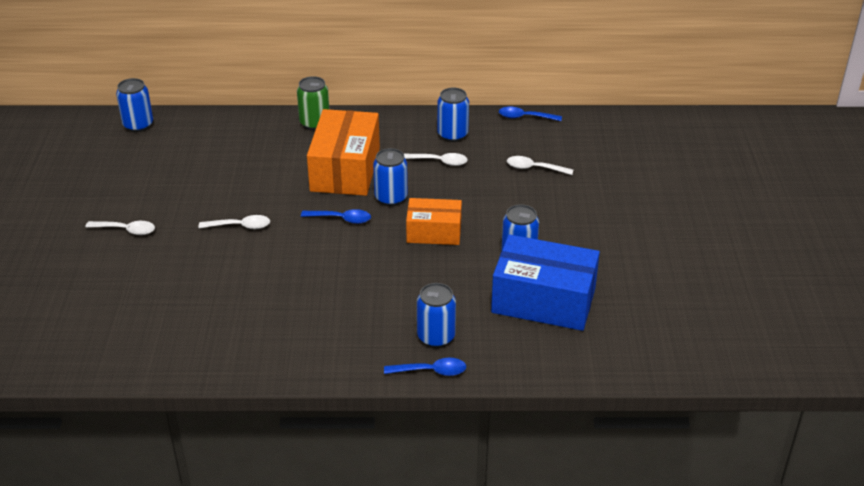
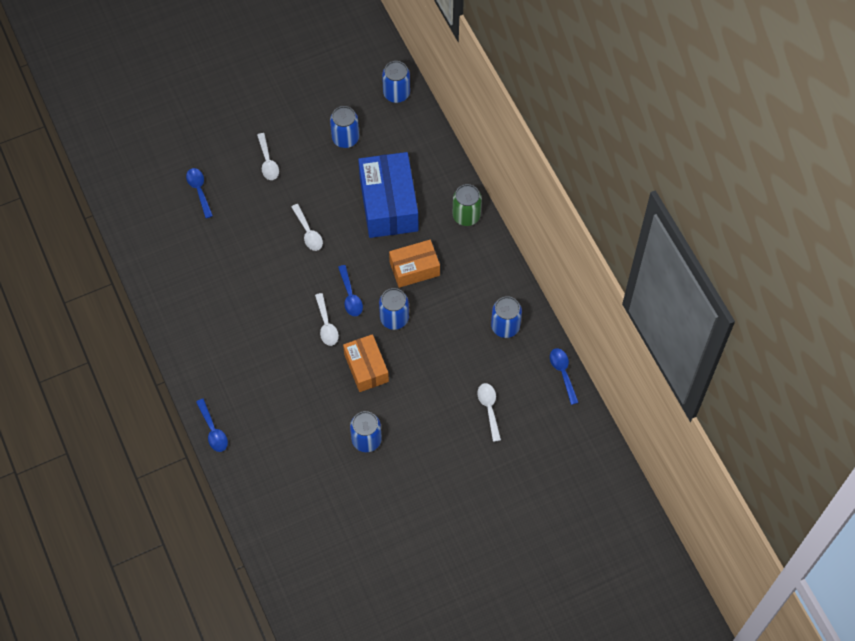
camera: 65 degrees right, 25 degrees up
(109, 292) = (199, 190): none -> blue spoon
(345, 169) = (414, 268): orange box -> orange box, size x0.61
(436, 337) = (249, 419): blue can -> blue can (345, 138)
(439, 162) = (461, 333): white spoon -> white spoon (326, 325)
(543, 300) = (322, 477): blue box -> blue box (389, 204)

